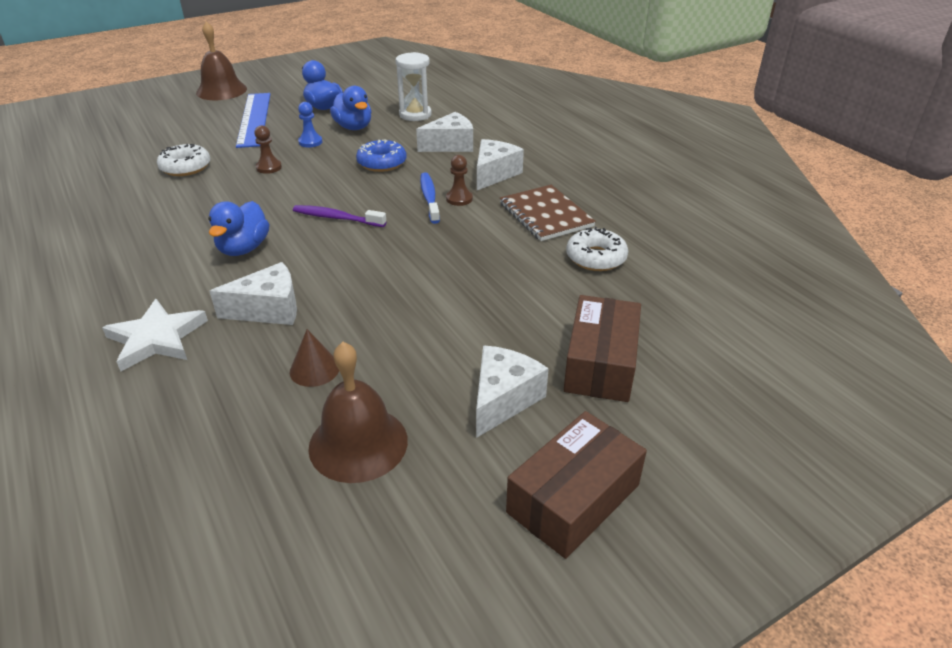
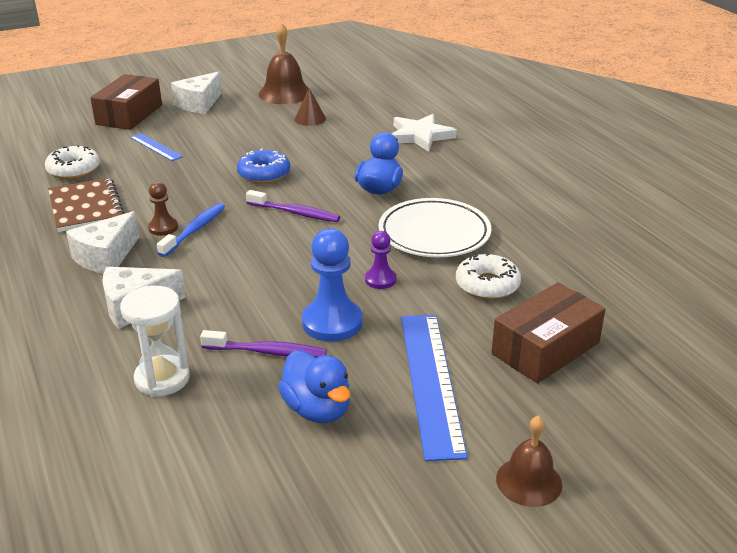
camera: 175 degrees left, 5 degrees down
(207, 204) = (434, 233): none -> white plate
(221, 90) = (529, 481): brown bell -> brown bell, size x0.65
(268, 309) = (346, 148): white cheese -> none
(269, 167) = (380, 280): brown pawn -> purple pawn
(310, 142) = (332, 322): blue pawn -> blue pawn, size x1.79
(353, 127) = (267, 352): blue duck -> purple toothbrush
(382, 163) = (237, 280): blue donut -> blue donut (264, 174)
(429, 198) = (194, 230): blue toothbrush -> blue toothbrush turned 150 degrees counterclockwise
(521, 298) = (156, 147): none -> blue ruler
(573, 499) = (184, 76): brown box -> brown box (545, 348)

